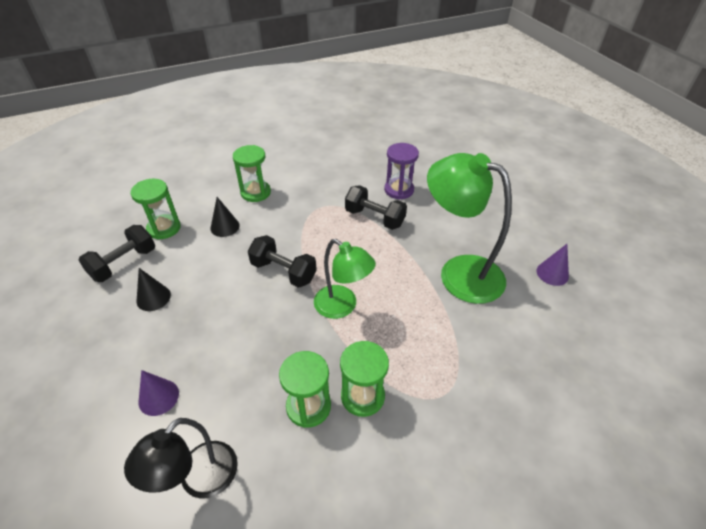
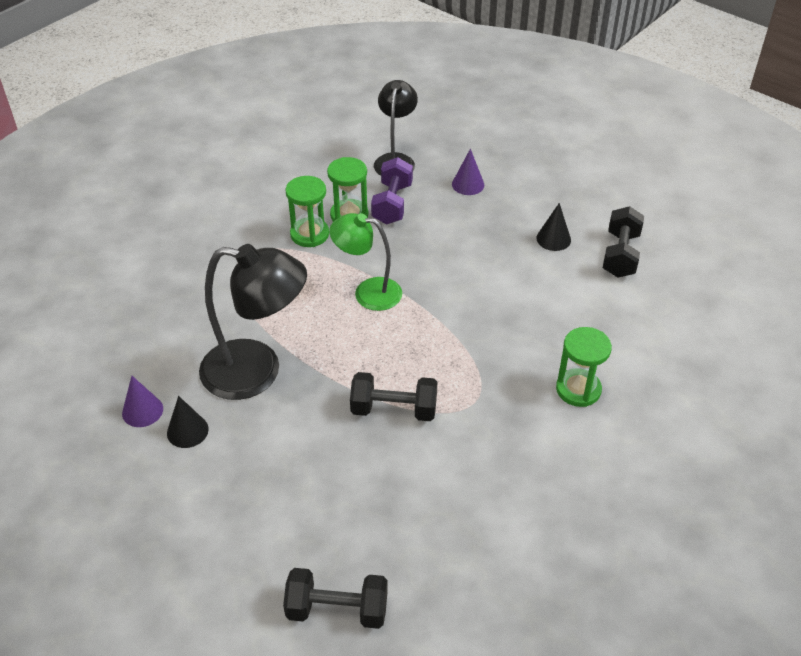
camera: 155 degrees right, 0 degrees up
(164, 228) = (630, 302): green hourglass -> none
(225, 227) = (565, 329): black cone -> black cone (187, 431)
(254, 403) = (392, 204): none -> purple dumbbell
(283, 272) = (453, 304): black dumbbell -> black dumbbell (337, 609)
(399, 190) = (385, 473): purple hourglass -> none
(459, 272) = (257, 372): green lamp -> black lamp

